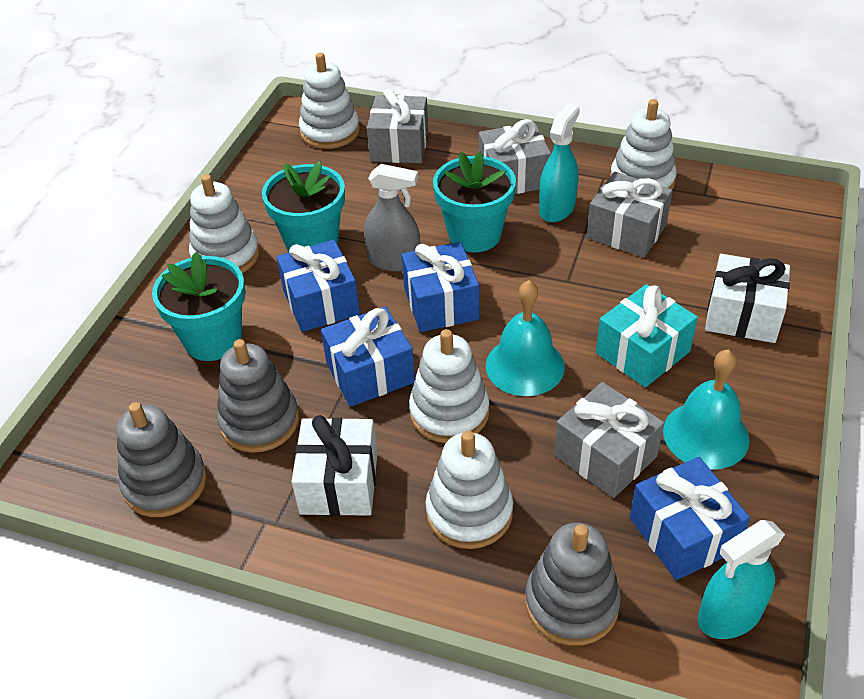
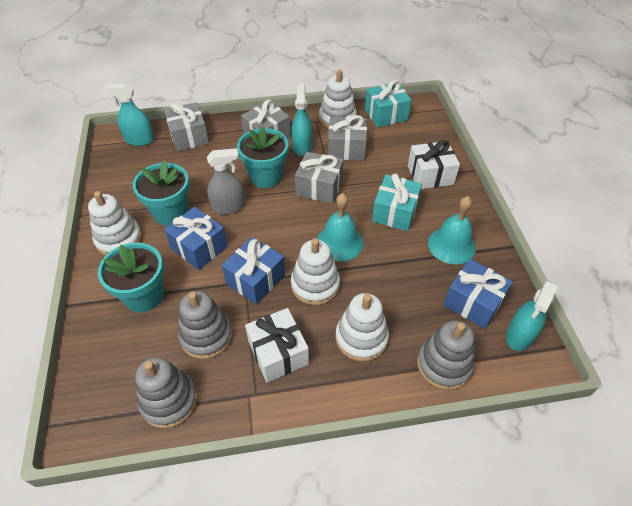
camera: 30 degrees left, 5 degrees up
(330, 131) = (139, 140): white stacking toy -> turquoise spray bottle
(441, 303) = (271, 223): blue gift -> none
(605, 456) = (411, 276): grey gift -> grey gift (319, 187)
(728, 198) = (386, 114): none -> turquoise gift

